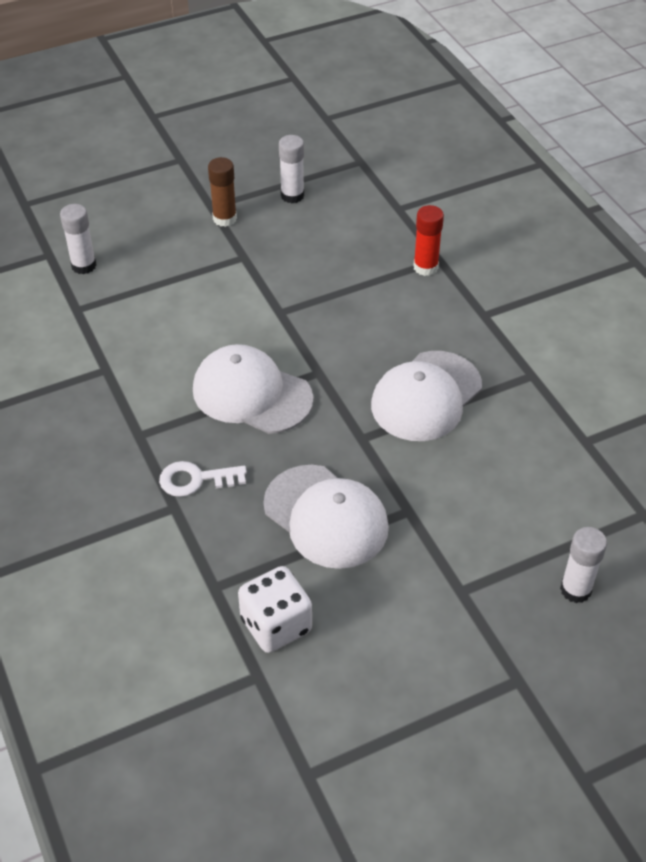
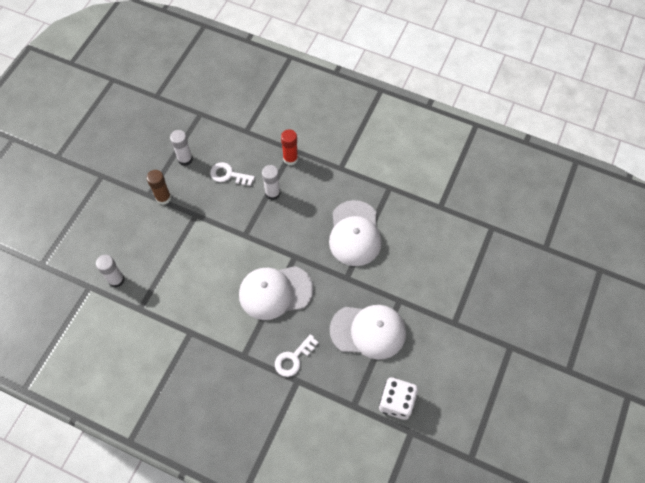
camera: 40 degrees left, 15 degrees up
(327, 240) = (228, 175): none -> white key
(575, 590) = (496, 286): white glue stick -> white glue stick (272, 193)

